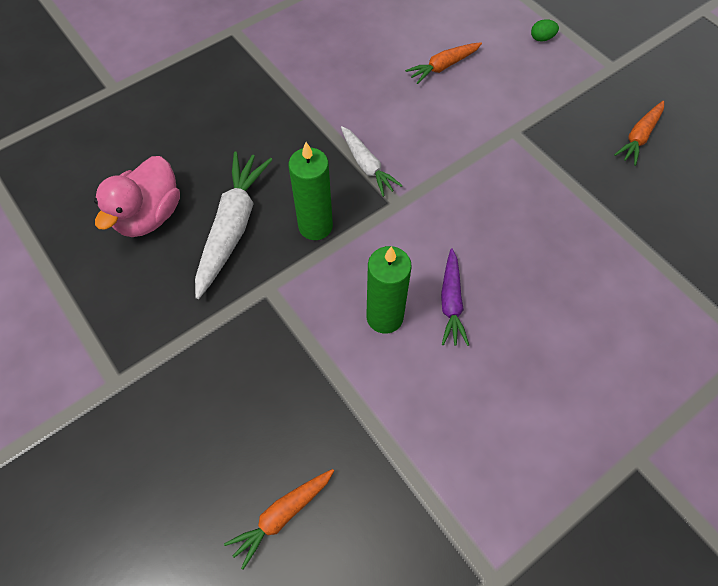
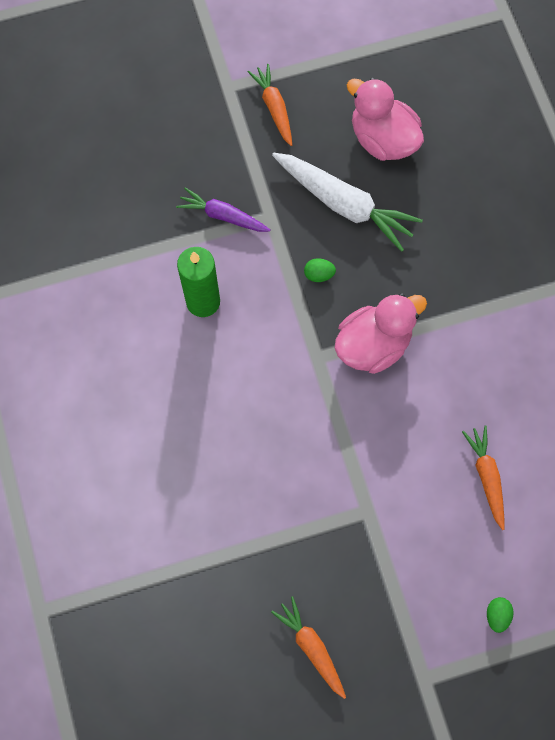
camera: 110 degrees right, 10 degrees up
(282, 515) = (77, 176): orange carrot -> orange carrot (274, 108)
(315, 226) = (319, 274): green candle -> green egg
(367, 166) = (373, 344): white carrot -> pink duck
(451, 302) = (194, 362): purple carrot -> purple carrot (223, 216)

